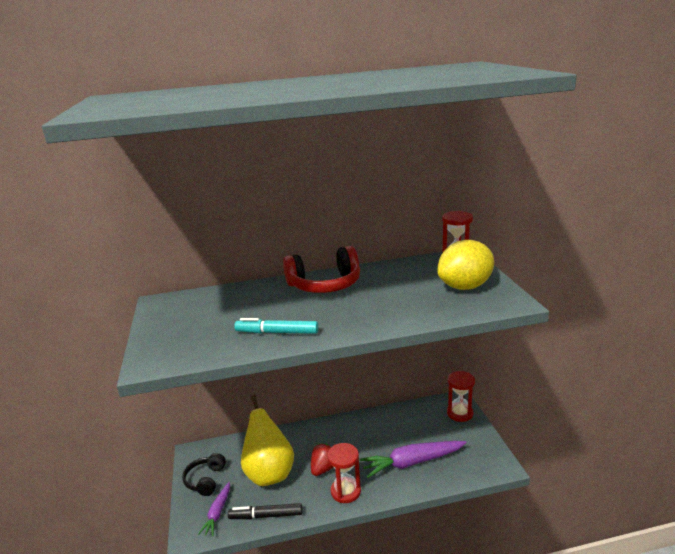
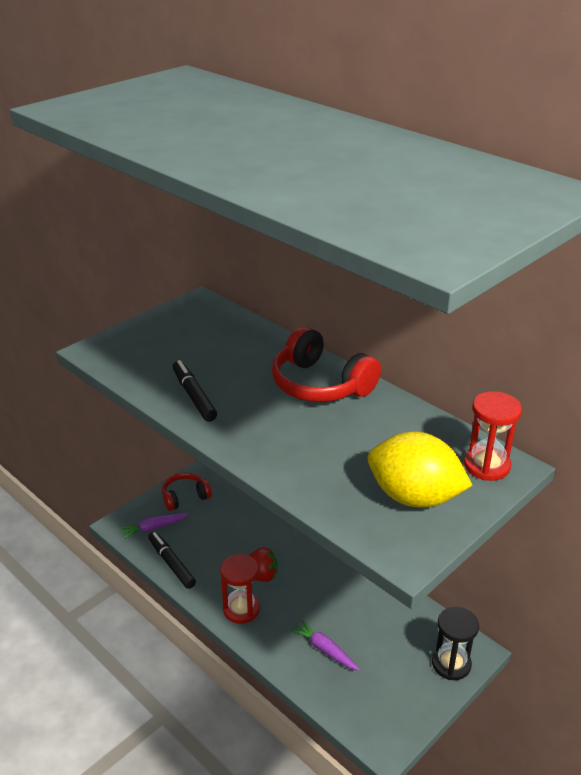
camera: 55 degrees right, 10 degrees up
(205, 480) = (185, 497): black headphones -> red headphones
(269, 473) = (224, 537): yellow pear -> none
(277, 332) = (194, 396): turquoise marker -> black marker
(412, 462) = (324, 649): purple carrot -> purple carrot, size x0.56
(460, 413) = (451, 664): red hourglass -> black hourglass

